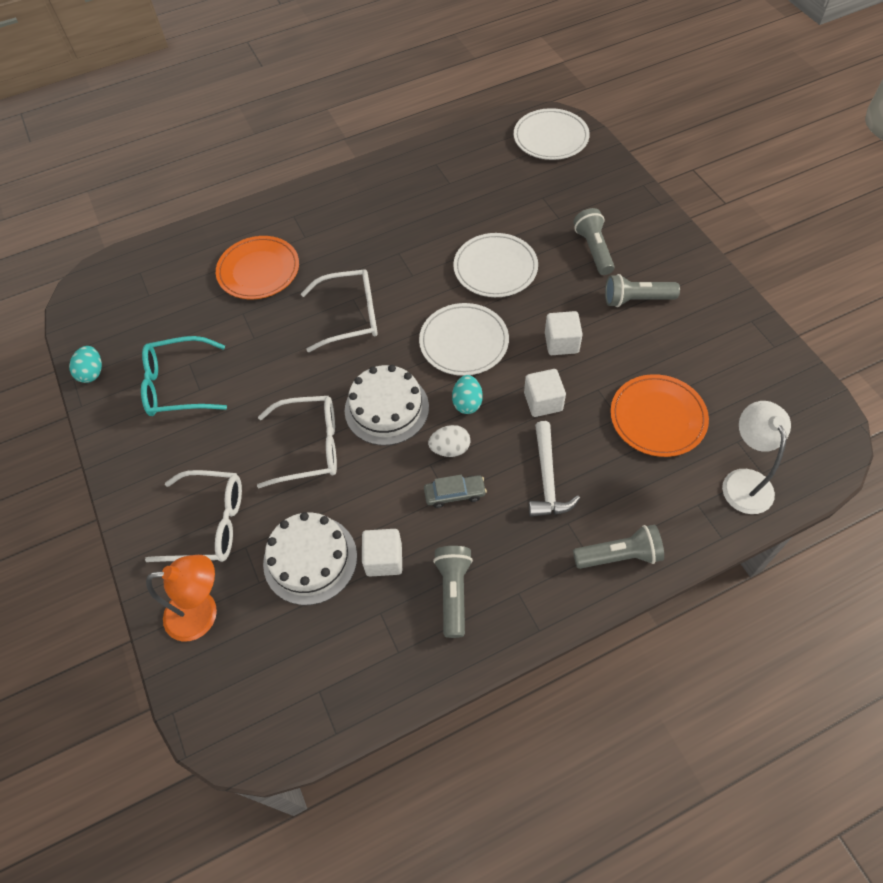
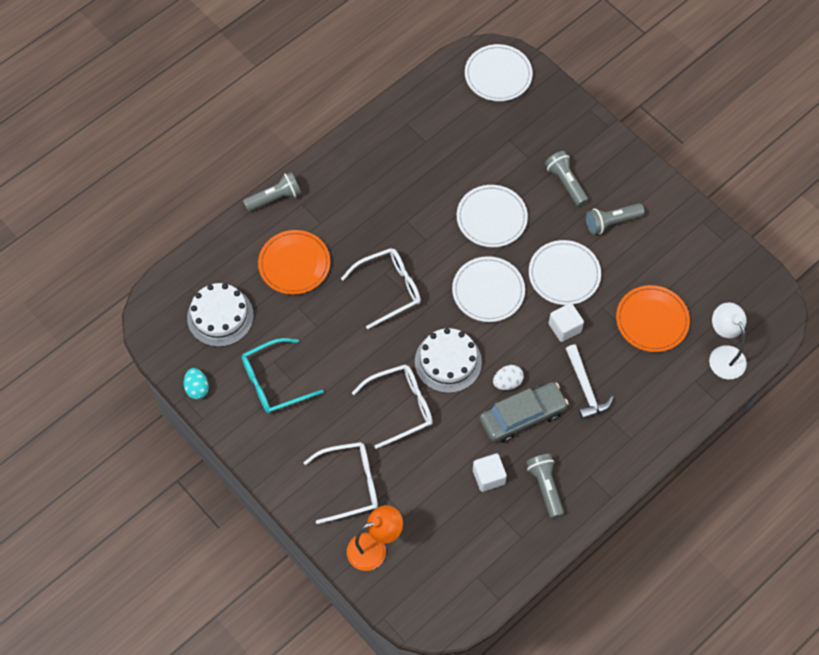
camera: 20 degrees left, 5 degrees up
(310, 559) = (436, 491): white cake -> white cake (220, 316)
(455, 494) = (522, 416): grey car -> grey car, size x1.91
(467, 403) = (508, 342): turquoise egg -> none
(561, 343) = (564, 274): white cube -> white plate
(619, 555) = (651, 432): grey flashlight -> grey flashlight (275, 198)

